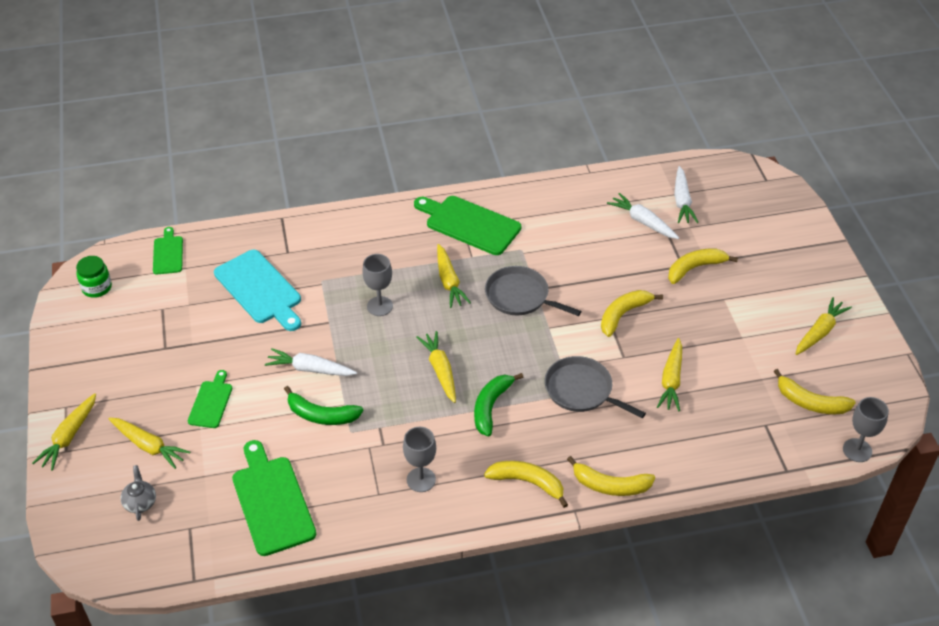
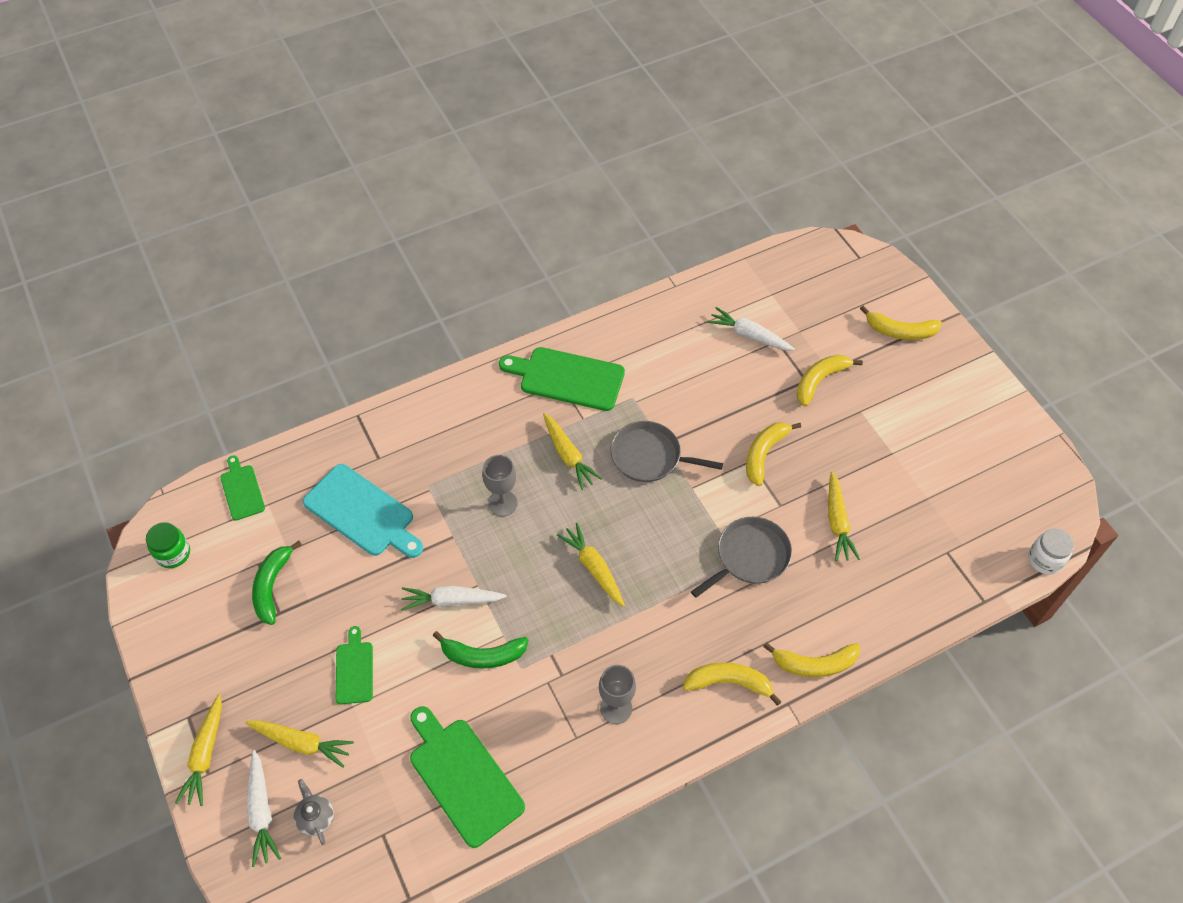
camera: 15 degrees left, 10 degrees up
(491, 407) = (661, 600): green banana -> green banana (272, 586)
(581, 390) = (749, 556): grey pan -> grey pan turned 120 degrees clockwise
(682, 201) = (781, 301): white carrot -> white carrot (262, 811)
(810, 402) = (983, 515): yellow banana -> yellow banana (900, 331)
(819, 332) = (967, 429): yellow carrot -> none
(857, 450) = (1044, 560): grey goblet -> white jar

